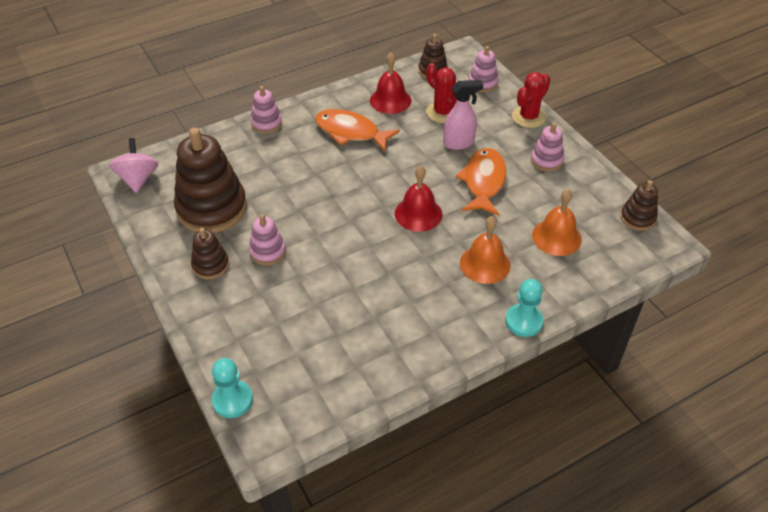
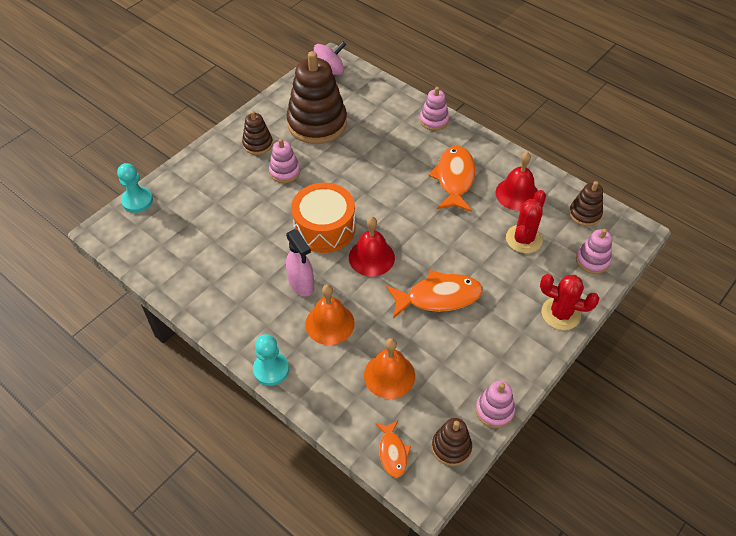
camera: 70 degrees right, 5 degrees up
(364, 239) = (324, 228): none -> orange drum
(459, 143) = (484, 263): pink spray bottle -> pink spray bottle (301, 285)
(546, 160) = (499, 344): pink stacking toy -> pink stacking toy (494, 410)
(635, 256) = (393, 452): none -> orange fish

